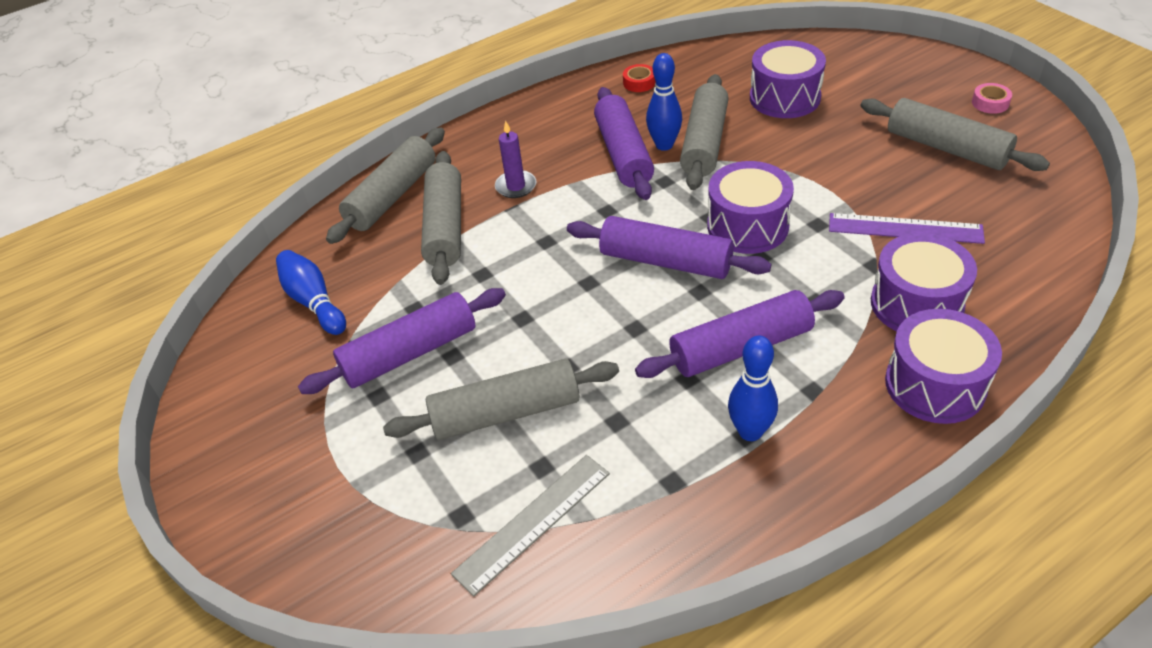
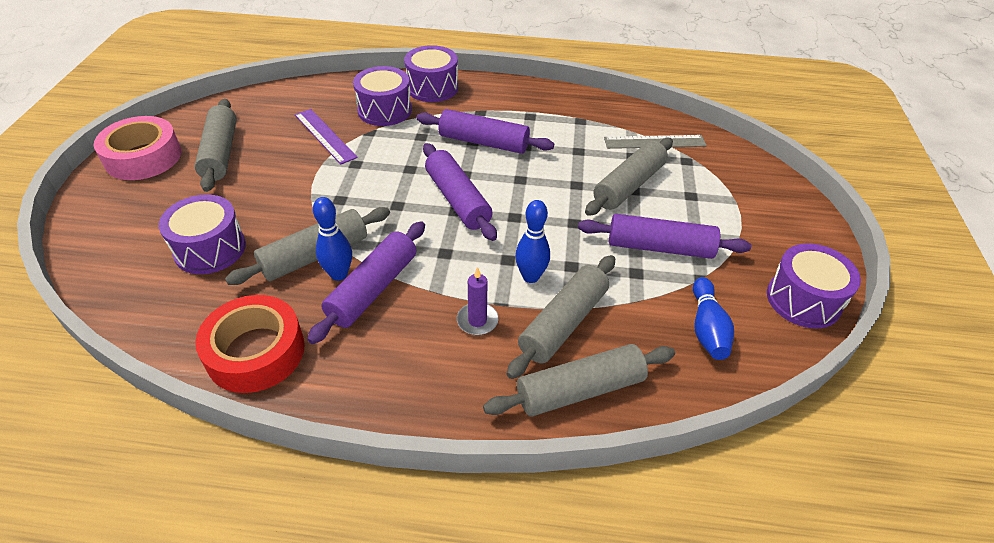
camera: 145 degrees left, 0 degrees up
(506, 412) = (629, 185): grey rolling pin -> grey rolling pin turned 75 degrees counterclockwise
(639, 82) = (256, 352): red tape -> red tape, size x2.50
(747, 226) = (387, 187): purple drum -> purple drum (803, 300)
(750, 431) = (526, 116): blue bowling pin -> blue bowling pin (530, 276)
(990, 103) = (143, 157): pink tape -> pink tape, size x2.50

